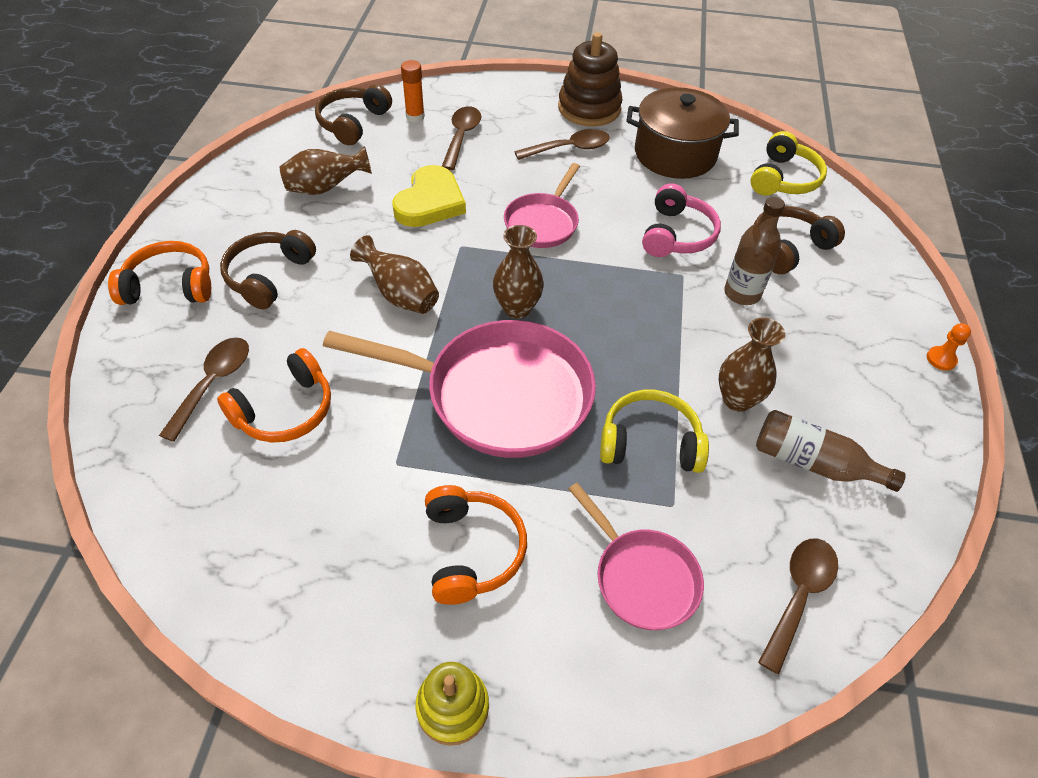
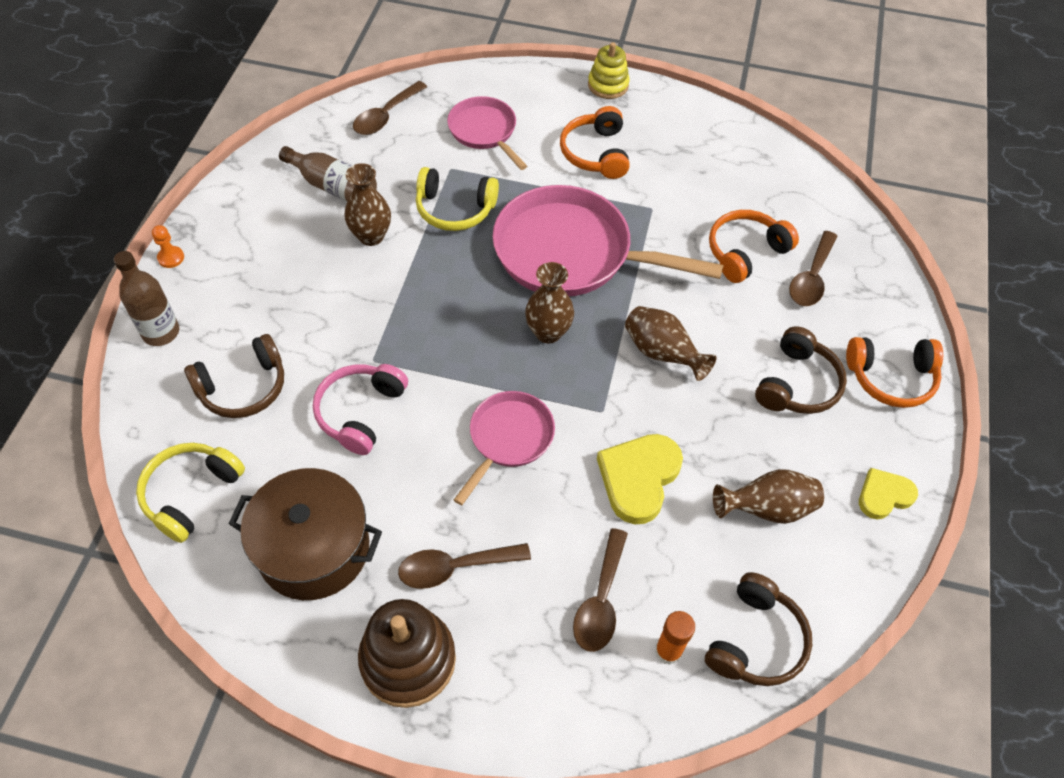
camera: 175 degrees left, 5 degrees up
(222, 200) = (884, 495): none -> yellow heart
(742, 293) = (321, 334): brown bottle -> brown bottle (161, 332)

